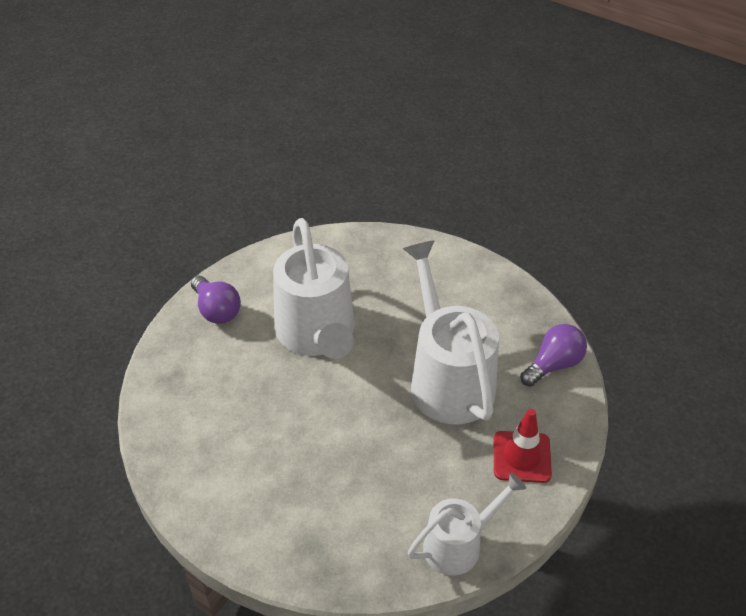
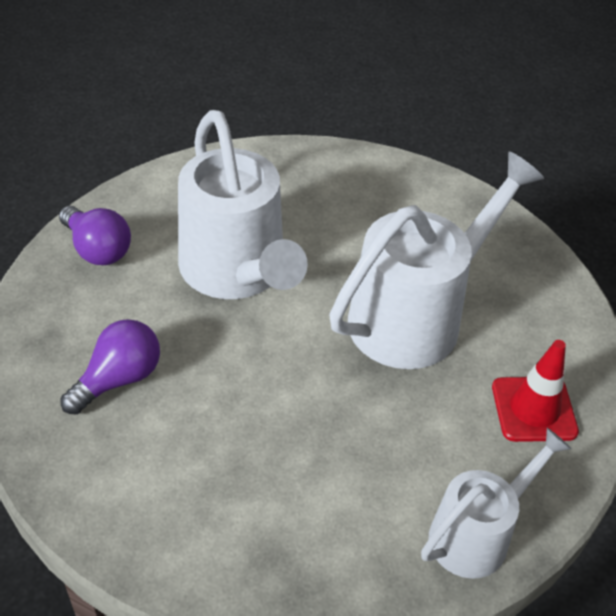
camera: 10 degrees left, 0 degrees up
(447, 378) = (417, 316): white watering can -> white watering can turned 75 degrees clockwise
(553, 365) = (547, 291): purple light bulb -> purple light bulb (118, 379)

